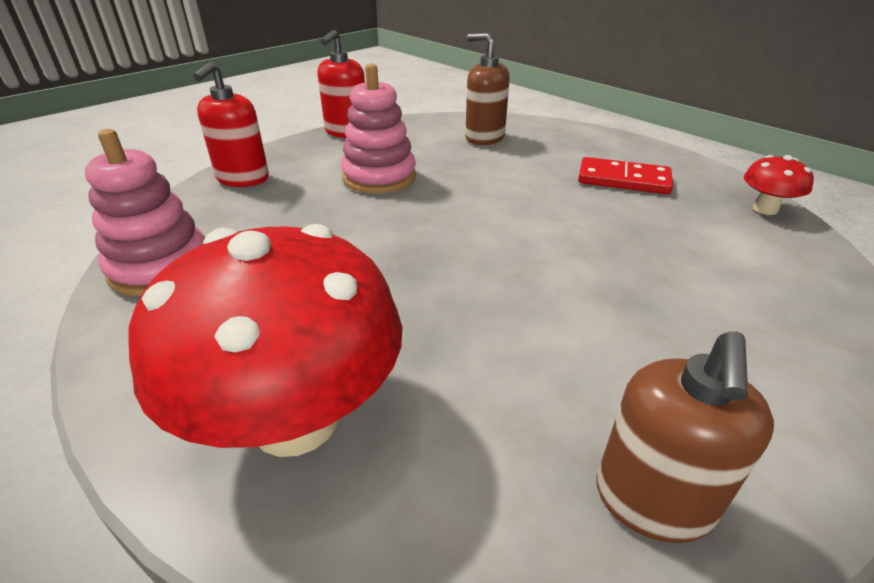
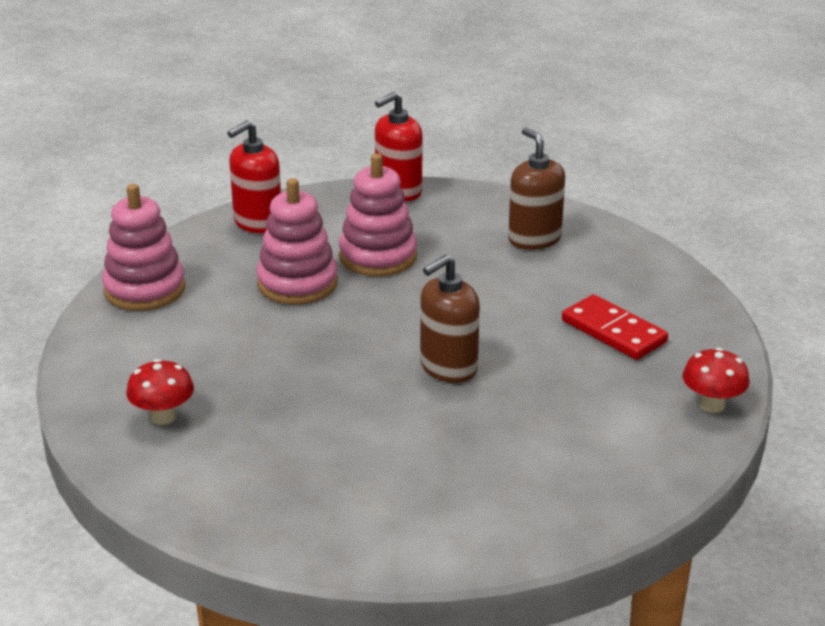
camera: 30 degrees right, 5 degrees down
(295, 419) = (163, 417): red mushroom -> red mushroom, size x0.43
(327, 216) = (297, 283): none -> pink stacking toy
(652, 501) = (319, 526): brown soap dispenser -> brown soap dispenser (448, 367)

